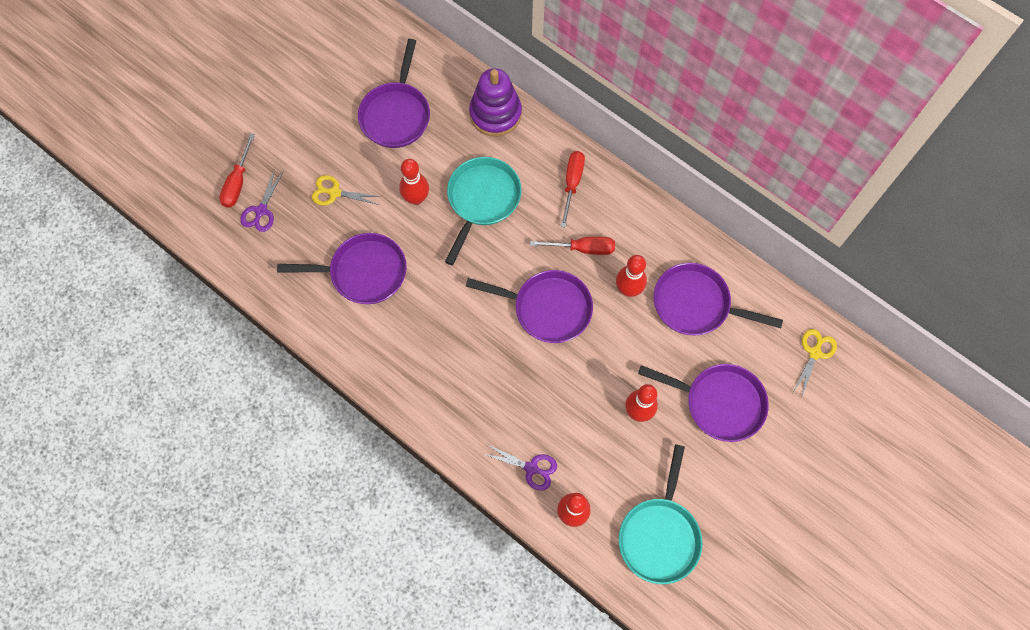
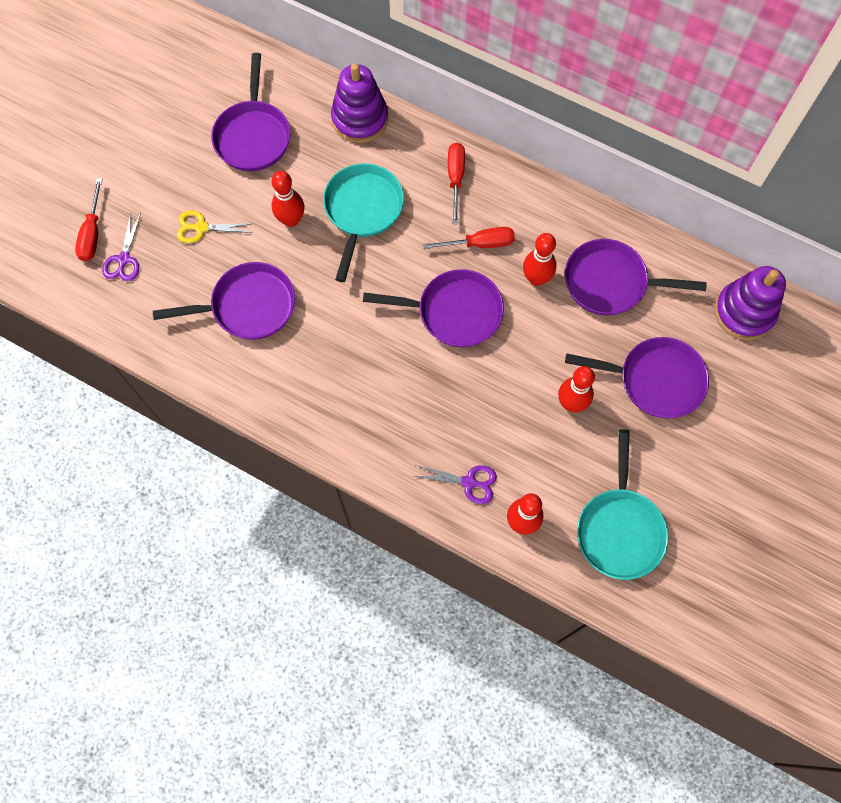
camera: 10 degrees left, 0 degrees up
(814, 353) = (744, 312): yellow scissors -> purple stacking toy

